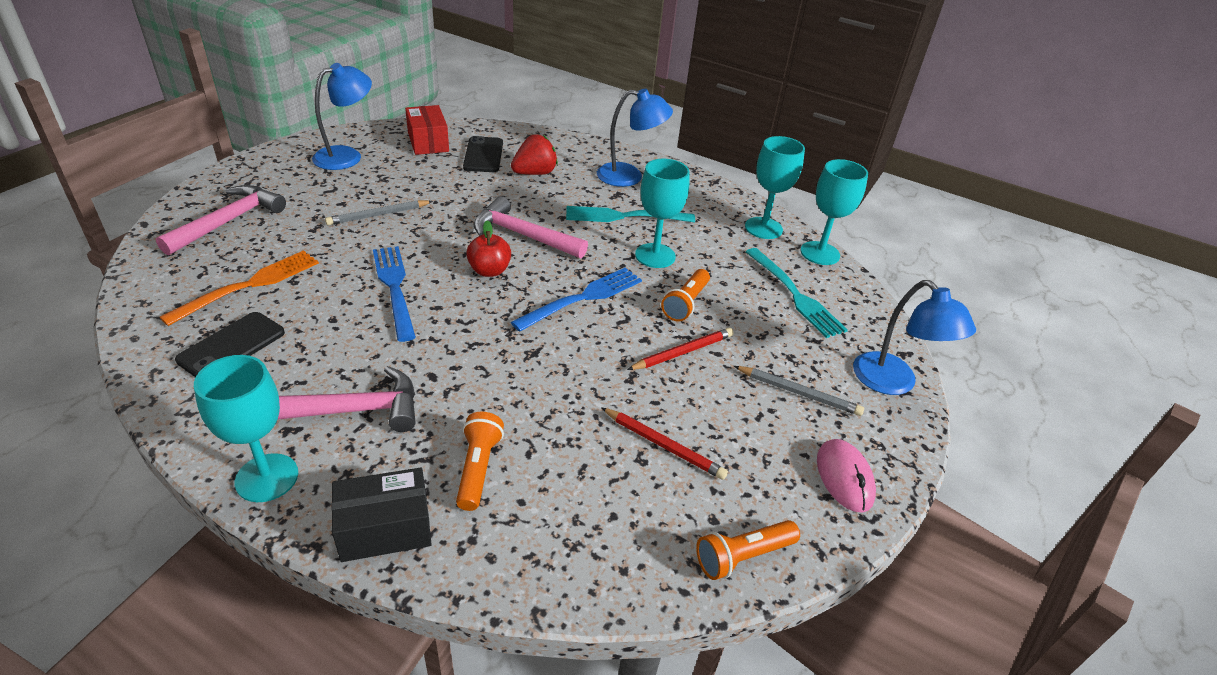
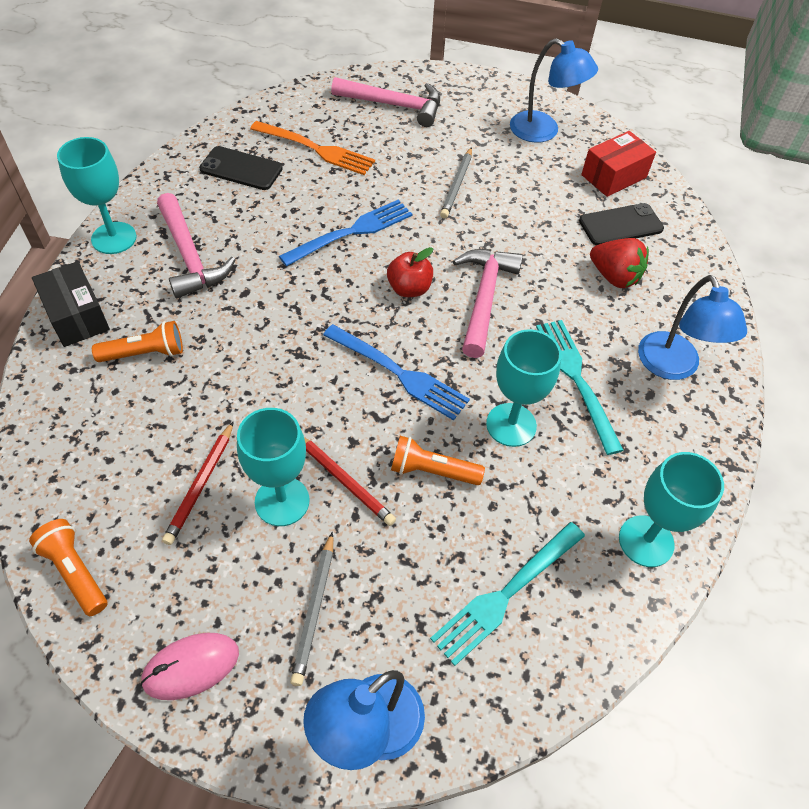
camera: 75 degrees right, 15 degrees up
(378, 215) = (456, 185): grey pencil -> grey pencil turned 120 degrees counterclockwise
(820, 253) = (624, 623): turquoise goblet -> turquoise goblet (282, 501)

